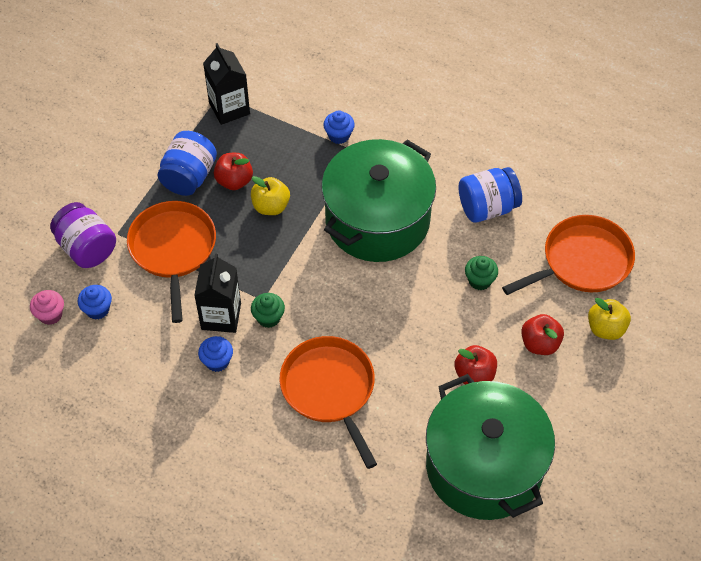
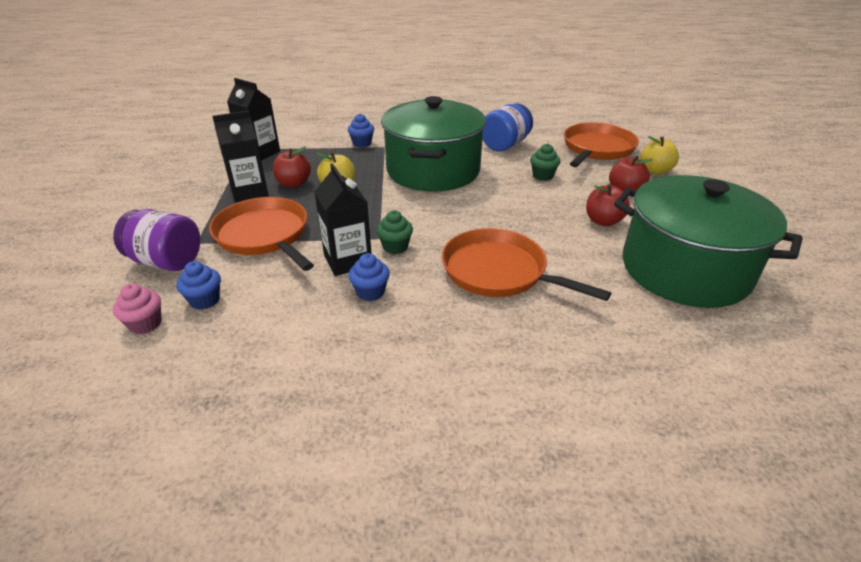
camera: 30 degrees left, 20 degrees down
(189, 176) = (249, 192): blue jar -> black carton

